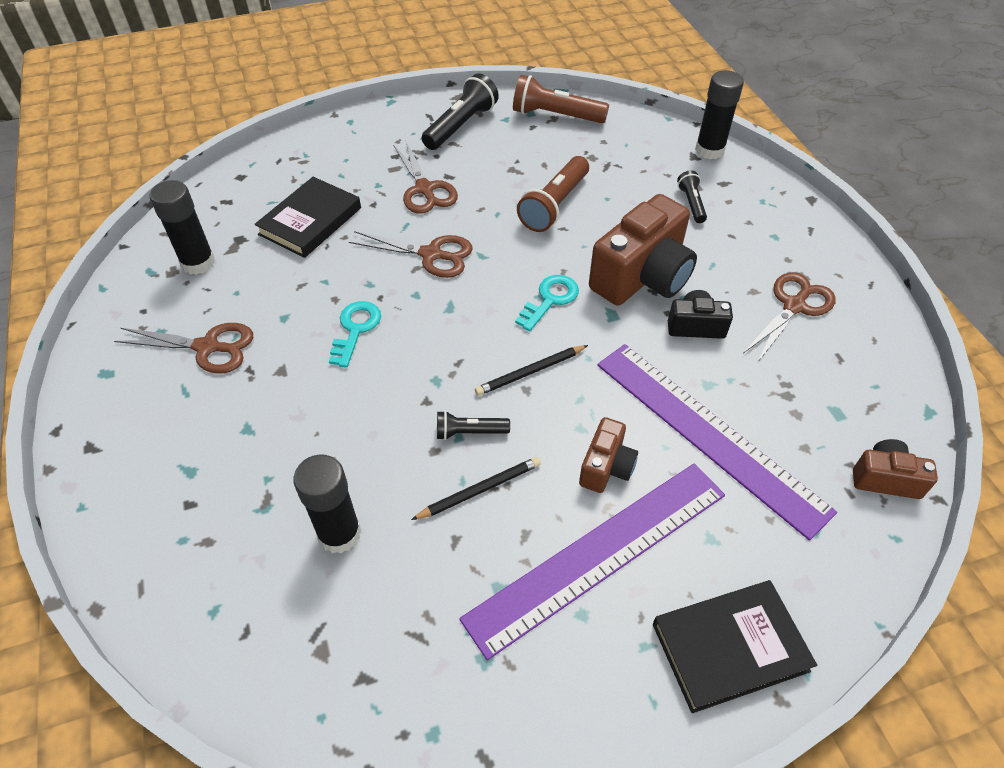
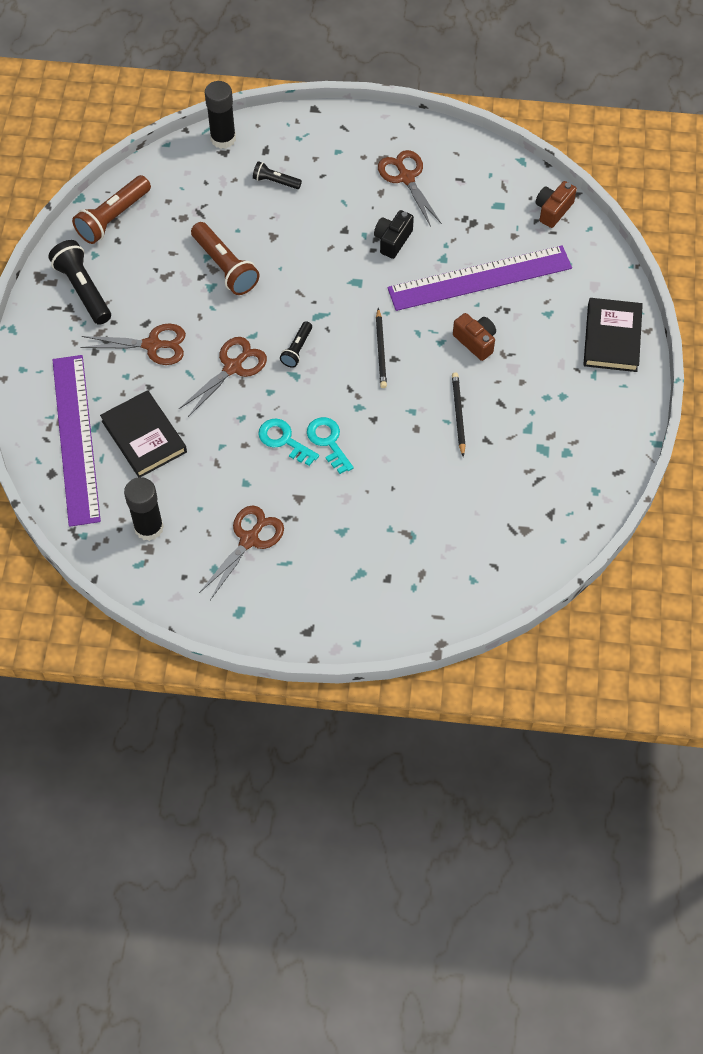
camera: 65 degrees left, 10 degrees up
(339, 534) = (452, 499): black glue stick -> none
(469, 432) = (412, 403): black flashlight -> black flashlight (297, 349)
(550, 300) = (322, 311): turquoise key -> turquoise key (328, 441)
(598, 554) = (531, 372): purple ruler -> purple ruler (76, 439)
(642, 277) = (331, 248): brown camera -> none

